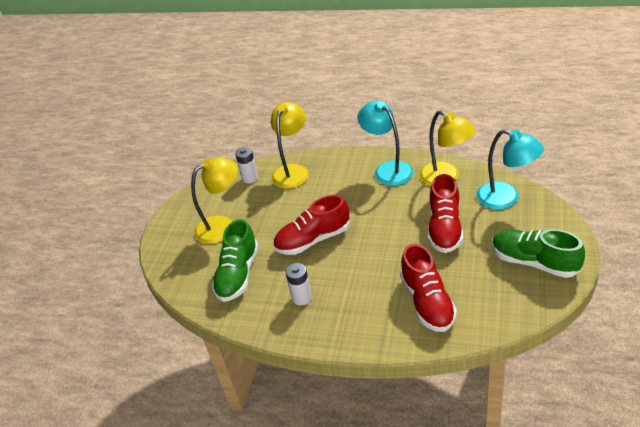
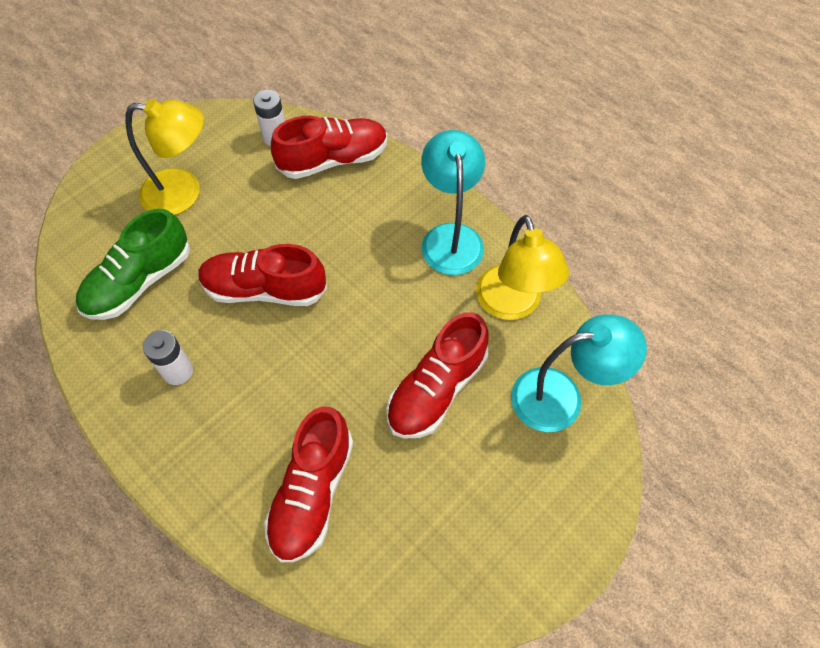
camera: 25 degrees right, 20 degrees up
(293, 171) = (333, 160): yellow lamp -> red shoe
(506, 198) = (561, 397): turquoise lamp -> turquoise lamp turned 75 degrees counterclockwise
(534, 262) = (502, 533): green shoe -> none

